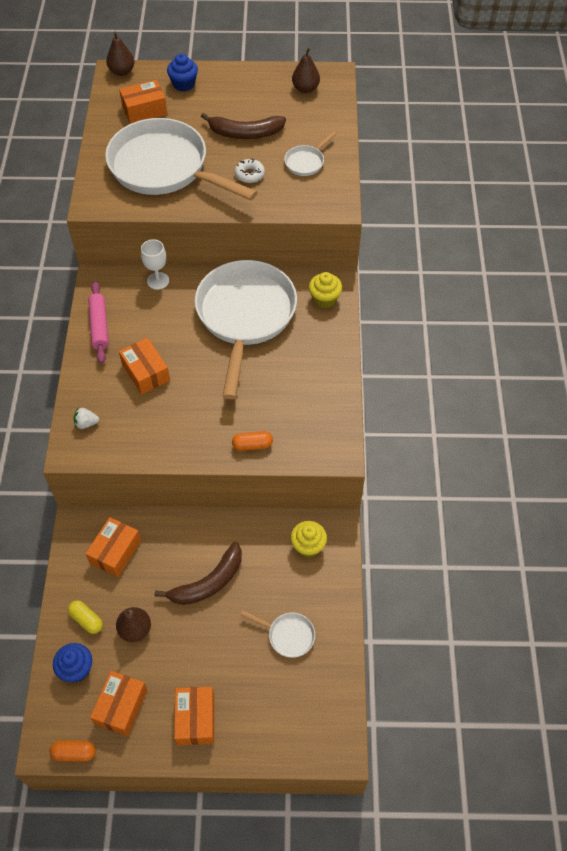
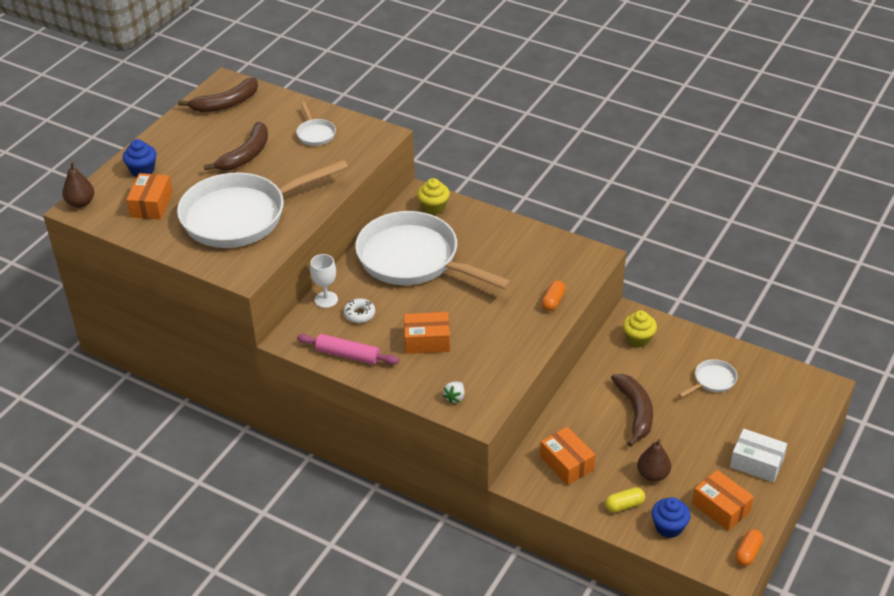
camera: 60 degrees left, 15 degrees down
(195, 719) = (756, 463): orange box -> white box
(249, 174) = (299, 169): white donut -> white donut (359, 314)
(305, 89) = (226, 104): brown pear -> brown banana

